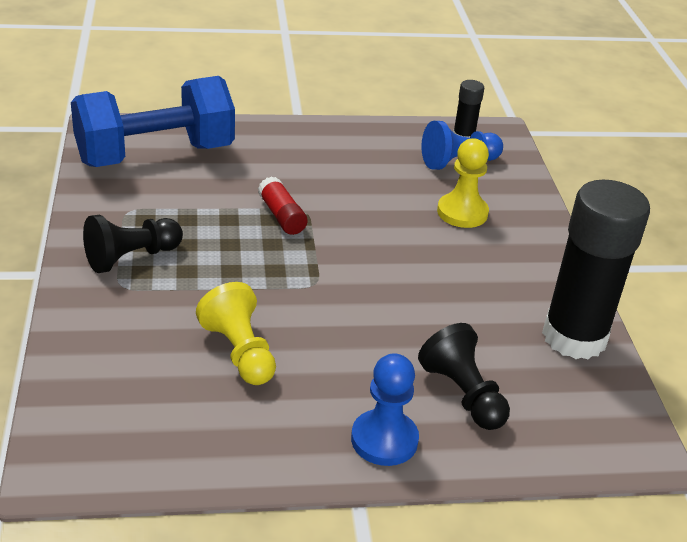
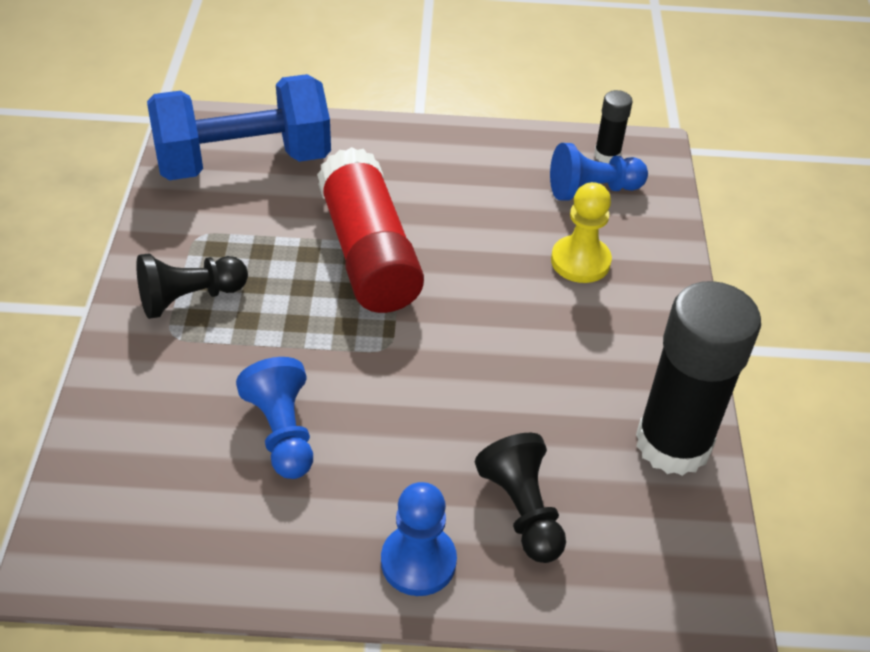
camera: 10 degrees right, 10 degrees up
(239, 352) = (282, 432): yellow pawn -> blue pawn
(281, 216) = (368, 253): red glue stick -> red glue stick, size x2.22

